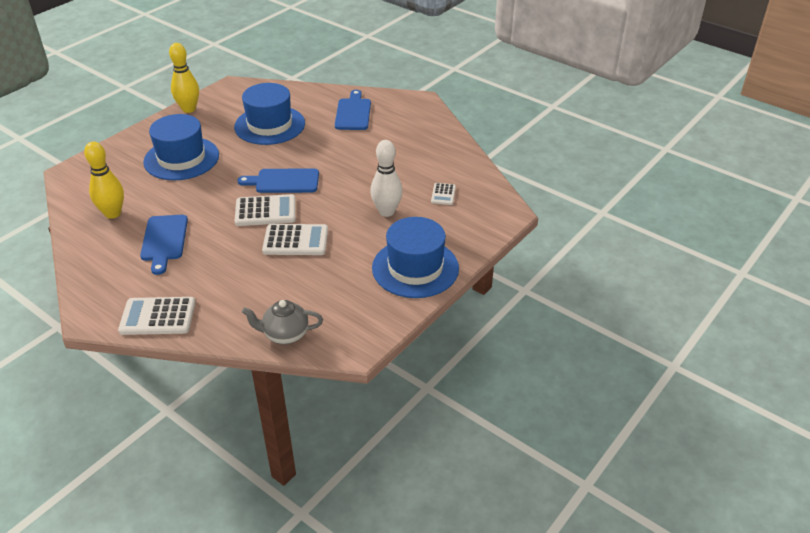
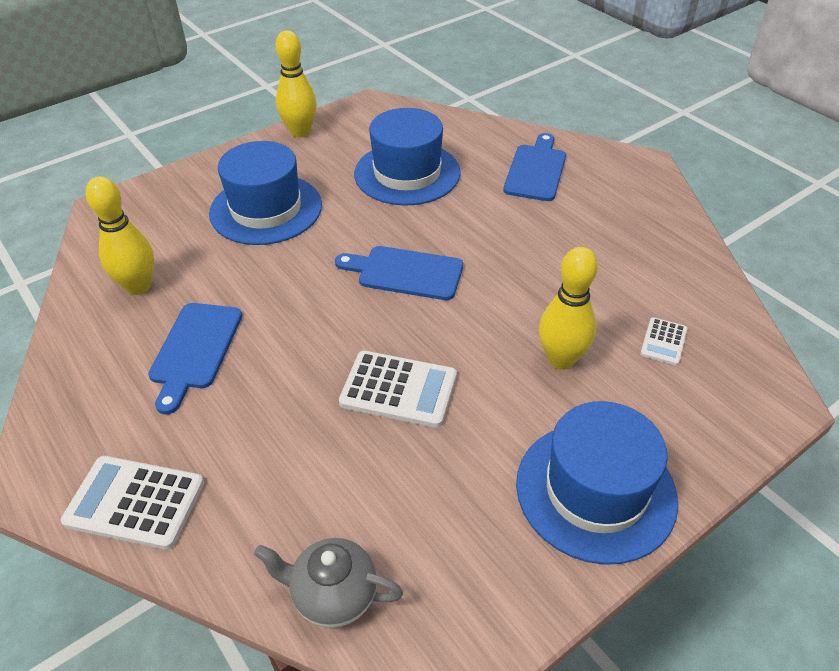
camera: 15 degrees right, 5 degrees up
(265, 211) = (364, 323): white calculator -> none
(386, 212) = (561, 359): white bowling pin -> yellow bowling pin

